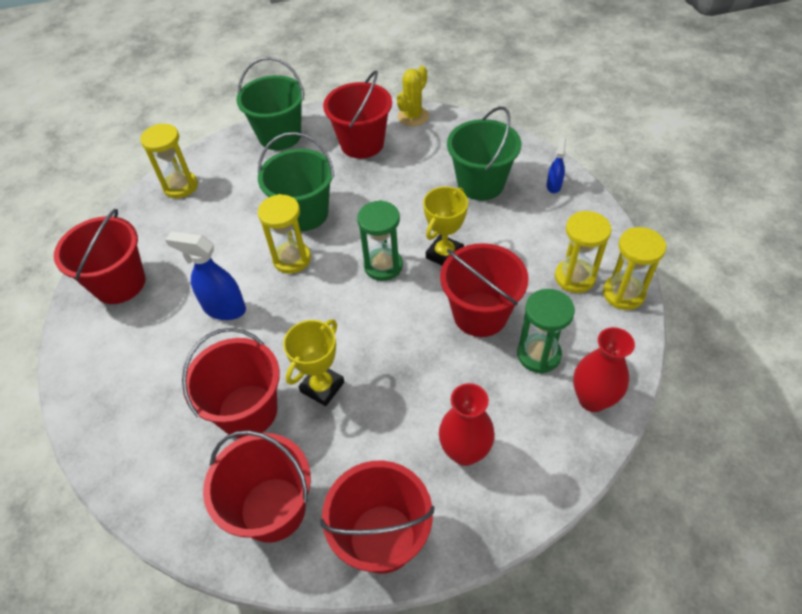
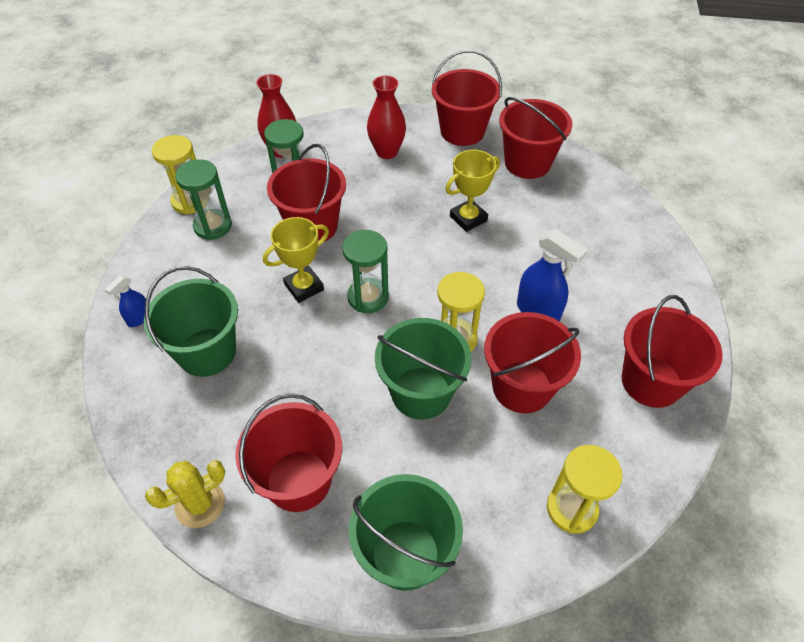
camera: 160 degrees left, 0 degrees up
(248, 411) = (532, 222): red bucket -> red bucket (522, 387)
(574, 277) = (213, 226): yellow hourglass -> green hourglass

